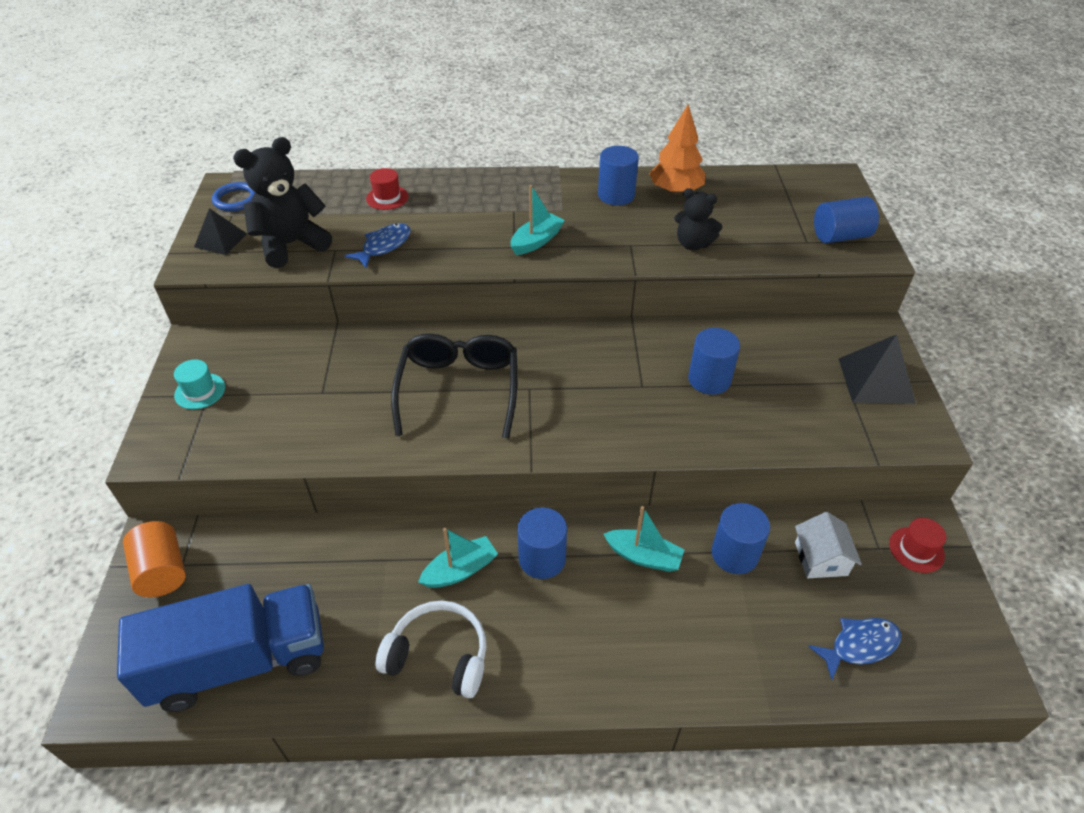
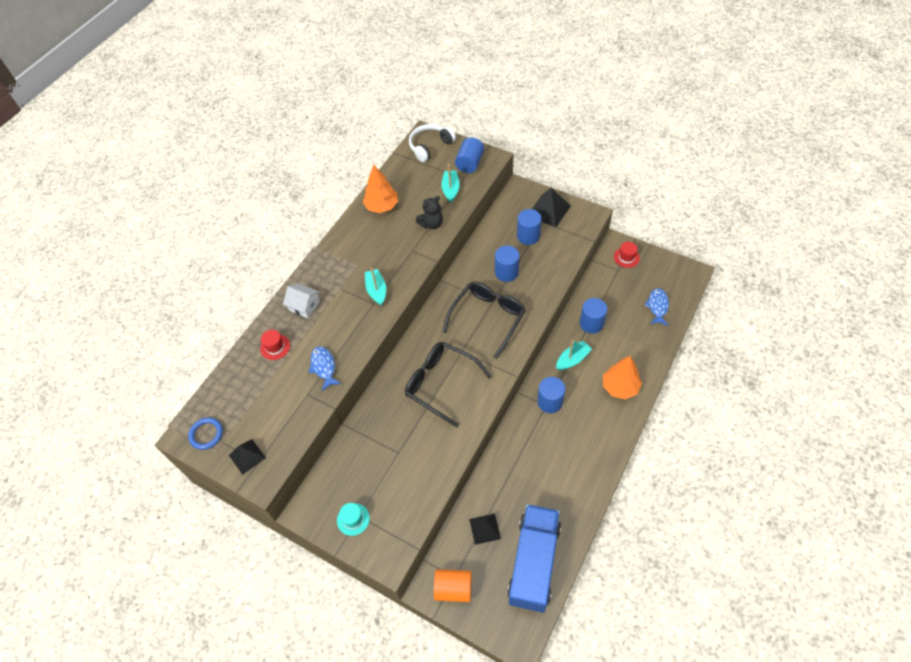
camera: 55 degrees left, 10 degrees up
(274, 568) = (485, 528): none -> black pyramid
(291, 244) = (283, 416): black teddy bear -> none
(438, 656) = (578, 470): white headphones -> white headphones (430, 146)
(460, 570) = (536, 440): turquoise boat -> turquoise boat (450, 189)
(608, 393) = (488, 318): none -> black glasses
(616, 195) = (364, 234): blue cylinder -> blue cylinder (528, 236)
(641, 653) = (620, 387): none -> orange tree
(821, 558) = (611, 293): white house -> white house (304, 306)

